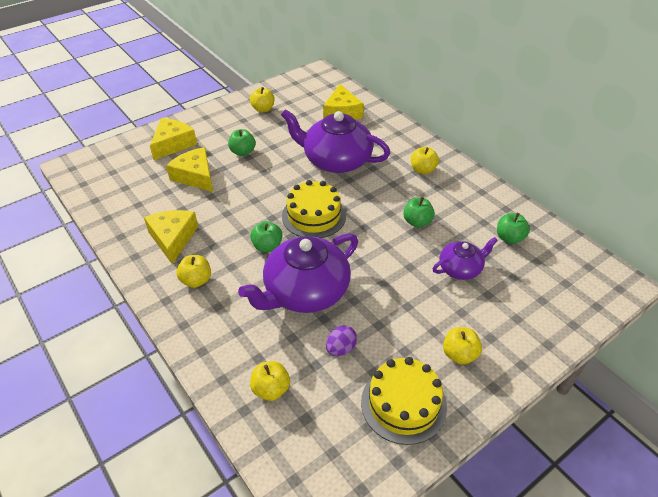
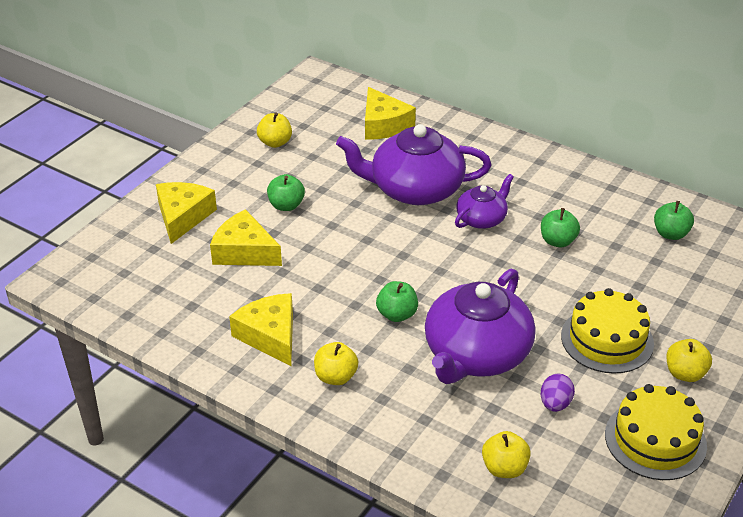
camera: 20 degrees left, 5 degrees down
(314, 216) = (430, 264): yellow cake -> yellow cake (607, 339)
(423, 170) = (528, 177): yellow apple -> none
(460, 268) = (636, 282): purple teapot -> purple teapot (482, 219)

